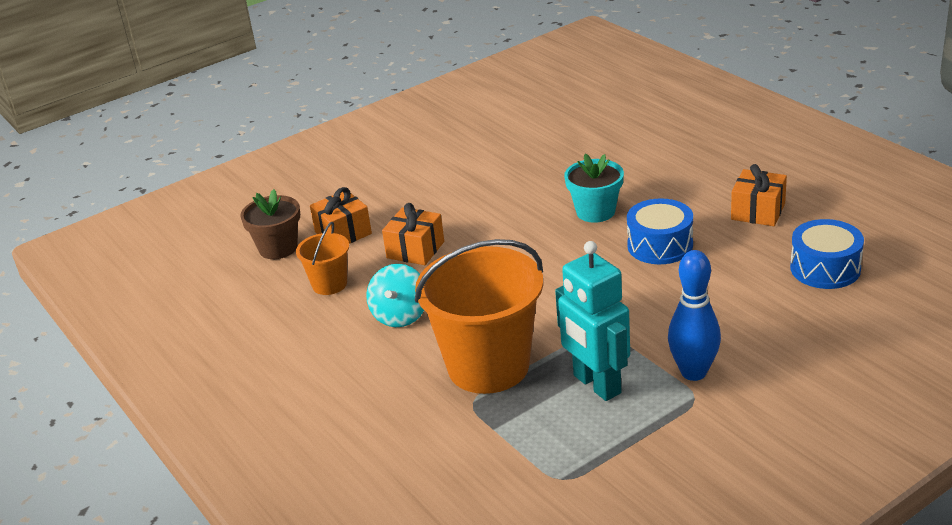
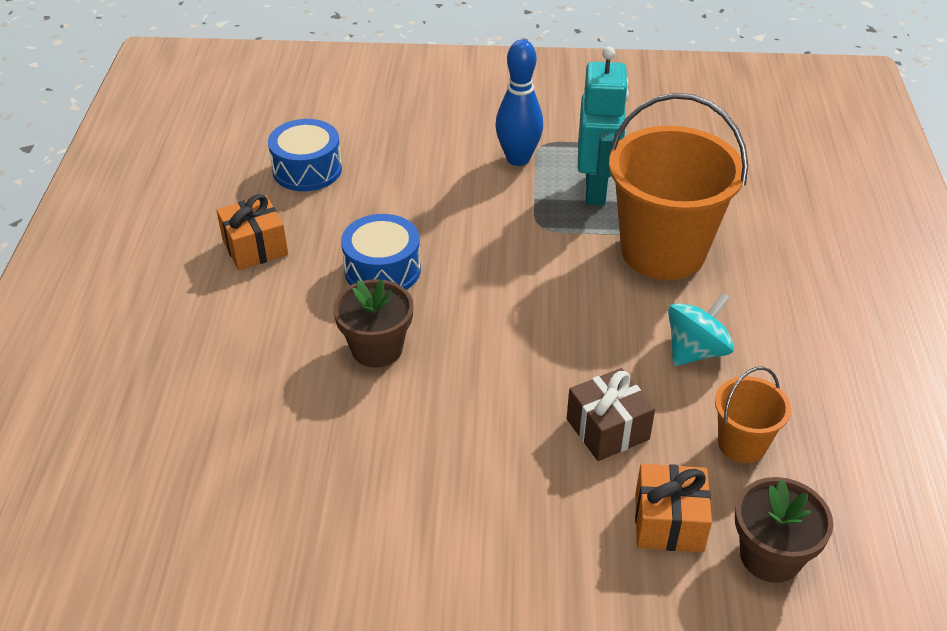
camera: 145 degrees left, 10 degrees up
(415, 250) = (607, 429): orange gift -> brown gift
(595, 212) = (377, 348): turquoise flower pot -> brown flower pot

